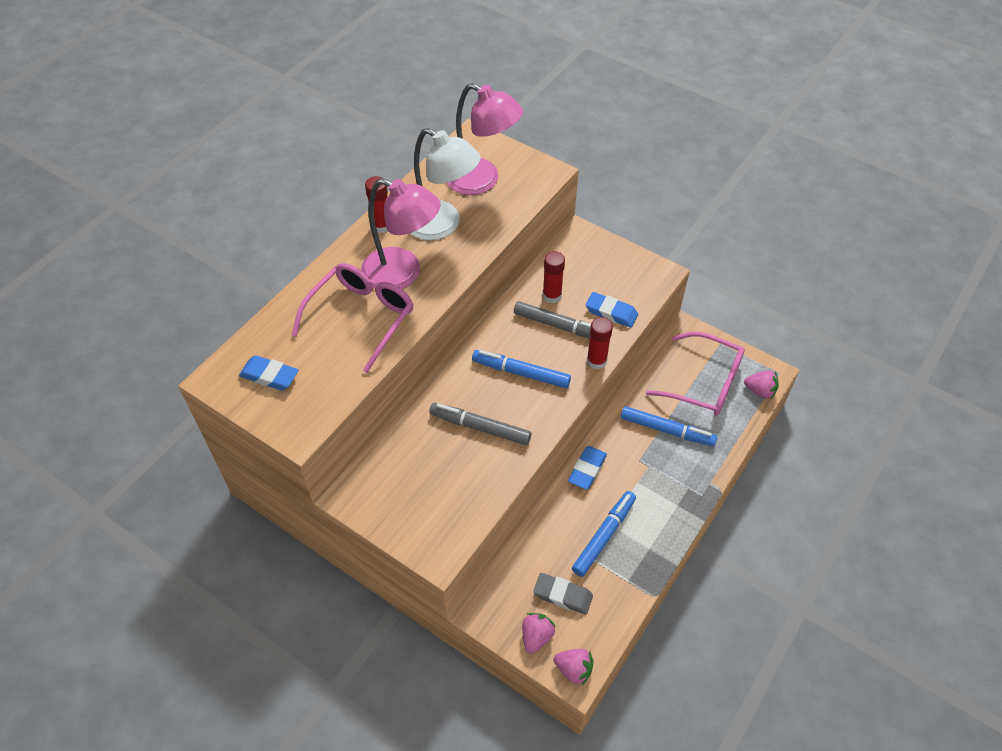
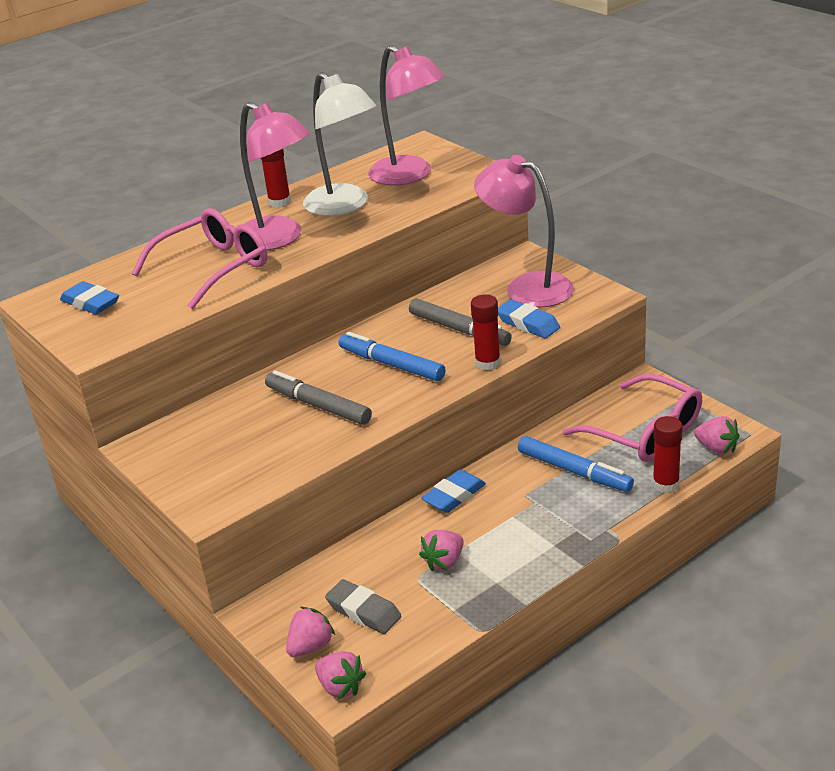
camera: 20 degrees right, 20 degrees down
(552, 295) = (464, 304): red glue stick -> red glue stick (666, 484)
(595, 270) = (527, 287): none -> pink lamp
(604, 536) = (444, 562): blue marker -> pink strawberry

